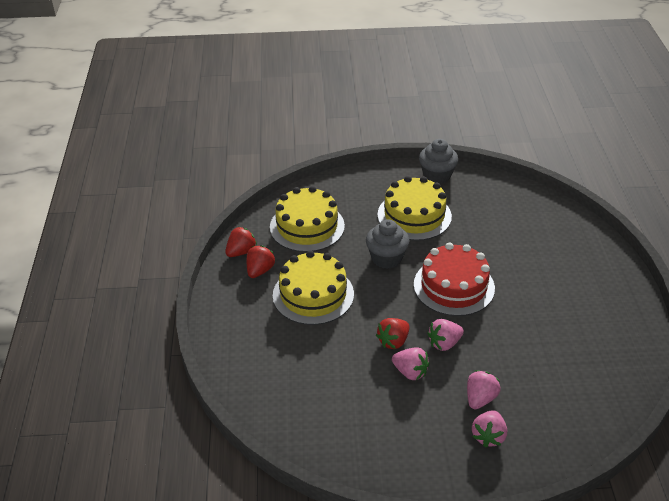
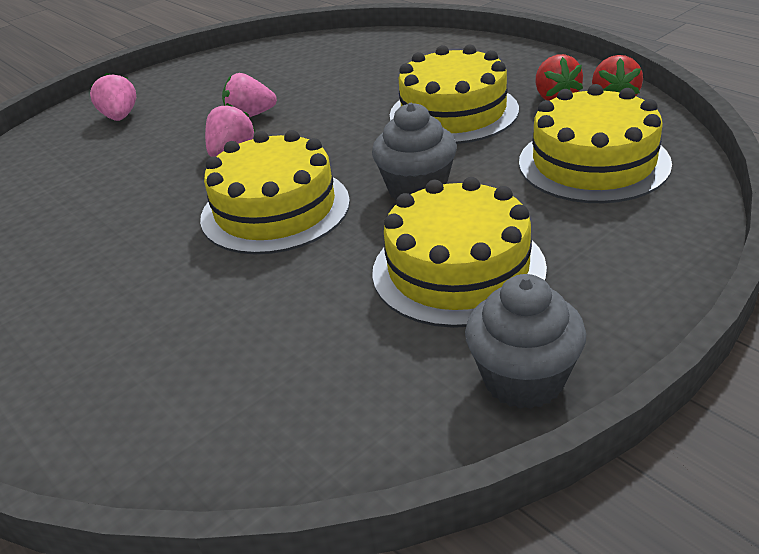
camera: 145 degrees right, 5 degrees down
(393, 341) = (298, 126): red strawberry -> none
(454, 286) = (275, 209): red cake -> yellow cake
(480, 398) = (148, 134): pink strawberry -> none

